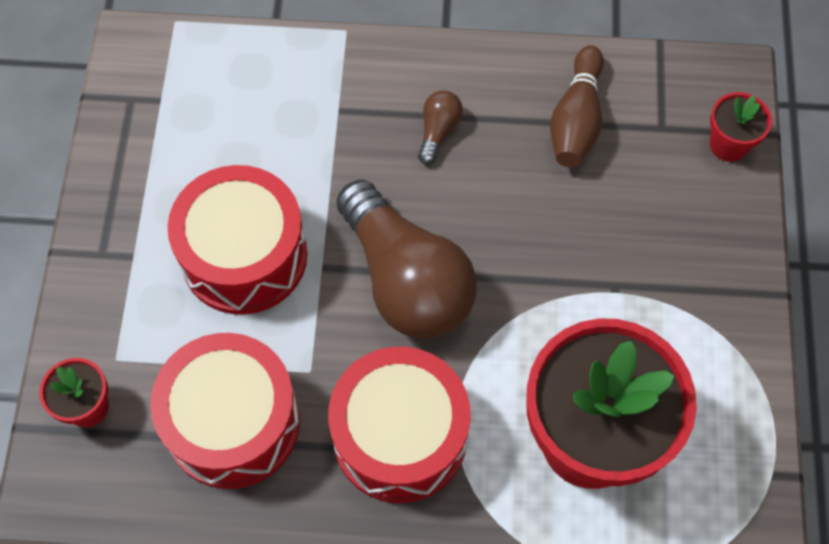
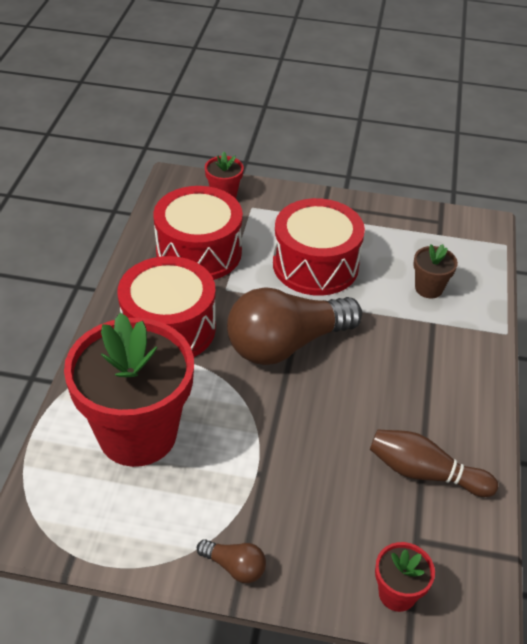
camera: 95 degrees right, 20 degrees down
(275, 114) = (429, 288): none -> brown flower pot
(438, 131) = (414, 378): brown light bulb -> brown light bulb (234, 567)

